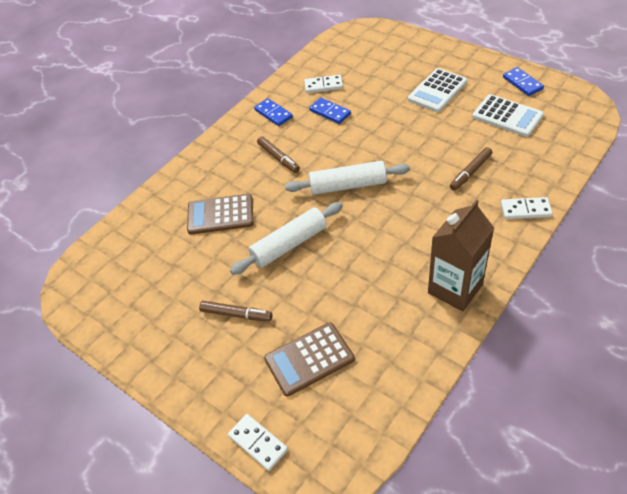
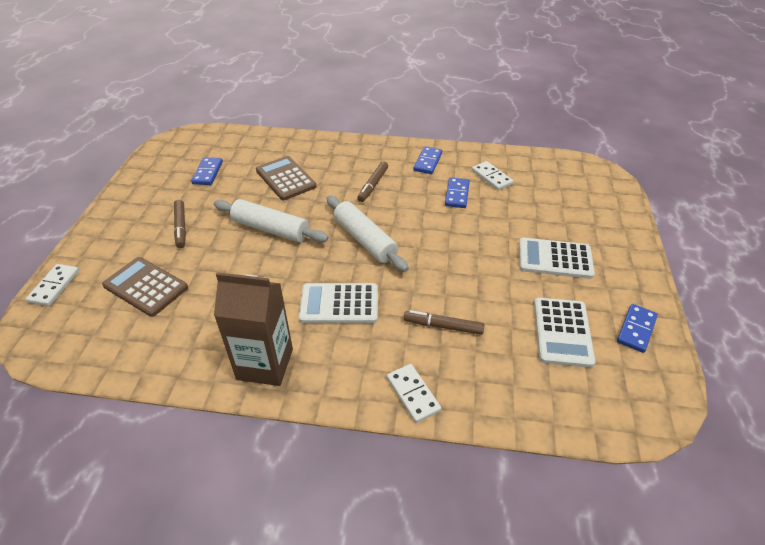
camera: 55 degrees right, 5 degrees down
(160, 274) = (207, 173): none -> blue domino
(414, 224) = (339, 304): none -> white calculator

